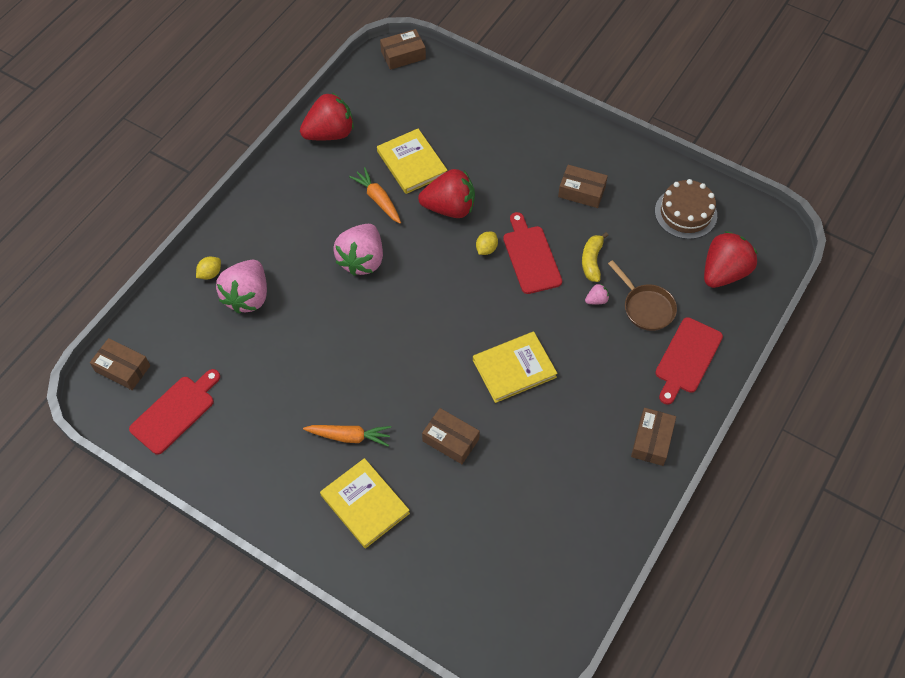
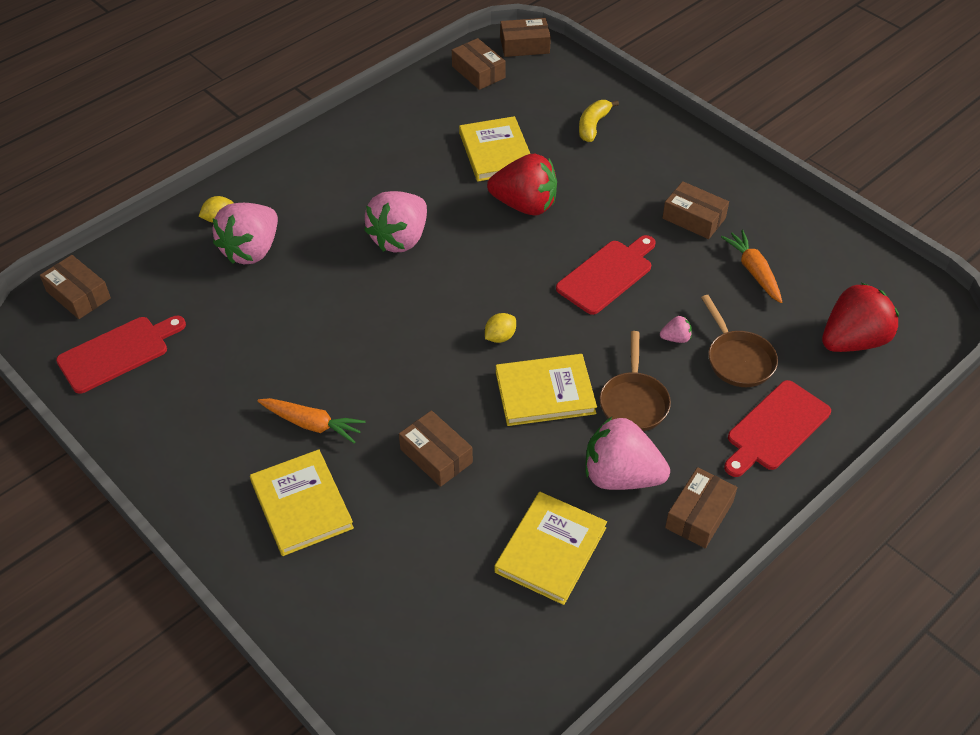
camera: 15 degrees right, 10 degrees down
(330, 133) = (411, 106): red strawberry -> none
(373, 89) = (478, 72): none -> brown box
(378, 199) = (442, 181): orange carrot -> orange carrot (753, 271)
(486, 249) = (554, 256): yellow lemon -> yellow lemon (500, 337)
(531, 256) = (607, 275): red cutting board -> red cutting board turned 45 degrees clockwise
(556, 494) = (550, 550): none -> yellow book
(581, 361) = (633, 402): none -> brown pan
(589, 424) = (621, 476): none -> pink strawberry
(592, 261) = (683, 294): yellow banana -> yellow banana (593, 125)
(685, 213) = (821, 266): brown cake -> none

